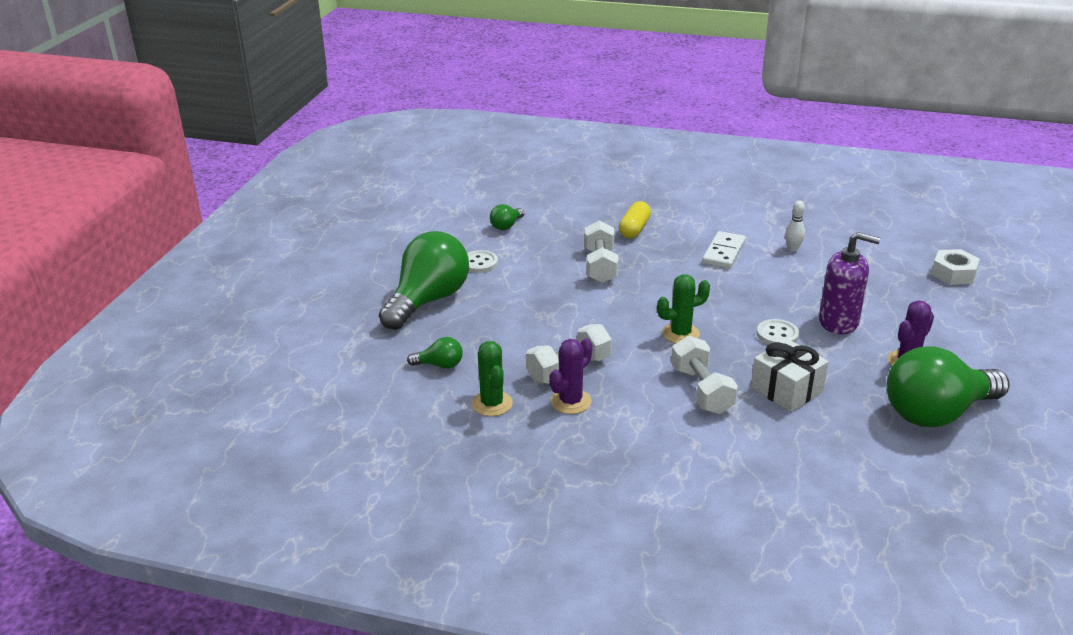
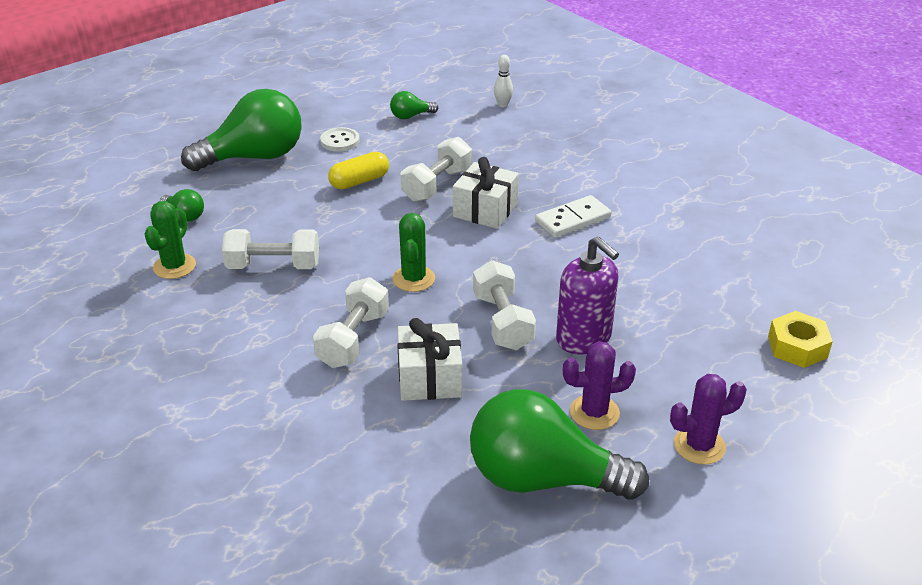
camera: 35 degrees right, 5 degrees up
(570, 401) = (234, 294): purple cactus -> purple cactus (699, 446)
(634, 229) = (520, 163): yellow capsule -> yellow capsule (359, 181)
(659, 269) = (485, 210): none -> white gift
(680, 334) = (413, 279): green cactus -> green cactus turned 75 degrees clockwise
(777, 334) = (502, 322): white button -> white dumbbell
(793, 248) = (651, 244): white bowling pin -> white bowling pin (503, 105)
(953, 273) = (797, 347): white nut -> yellow nut

